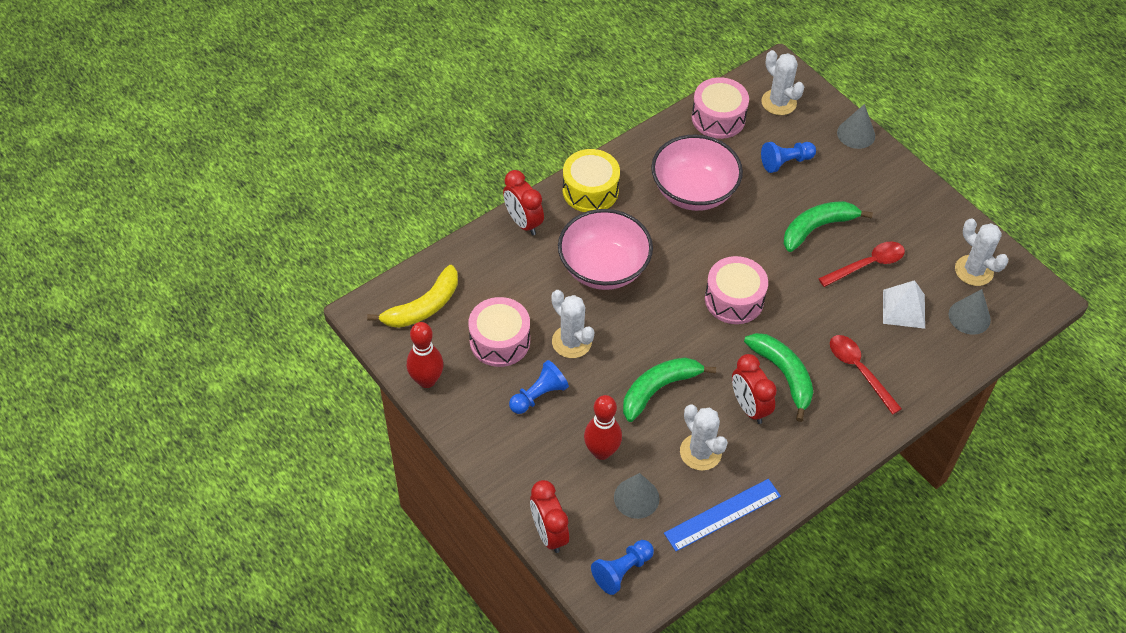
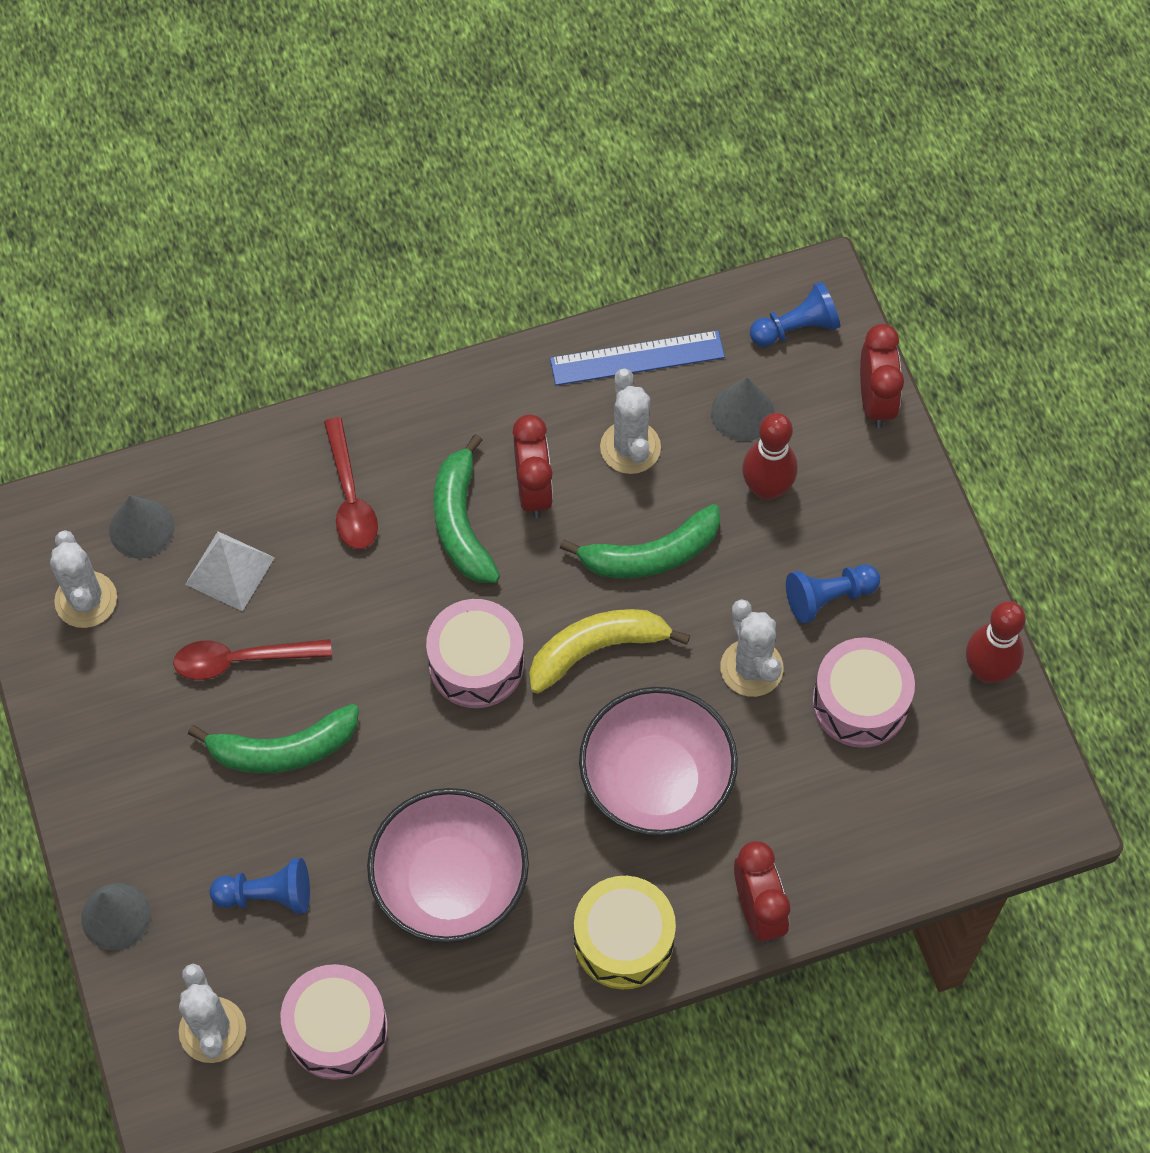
camera: 160 degrees left, 10 degrees up
(423, 307) = (963, 798): yellow banana -> yellow banana (596, 649)

